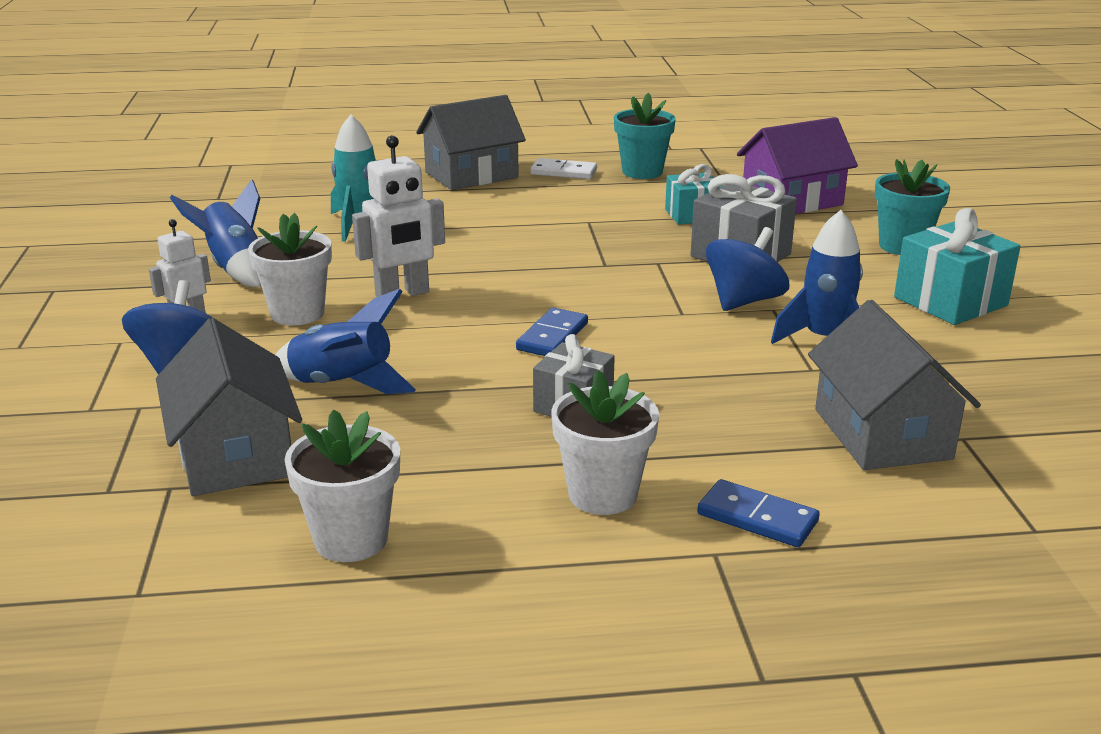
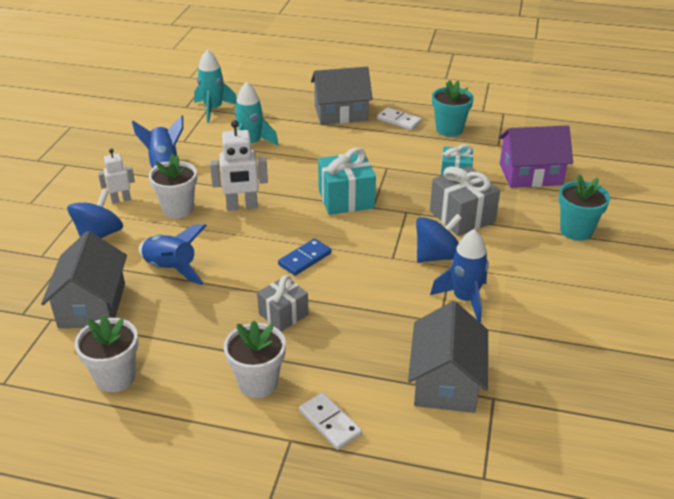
camera: 20 degrees right, 10 degrees up
(267, 195) = (213, 109): none -> turquoise rocket
(757, 518) = (330, 423): blue domino -> white domino
(950, 301) = (571, 286): turquoise gift -> turquoise gift (346, 199)

